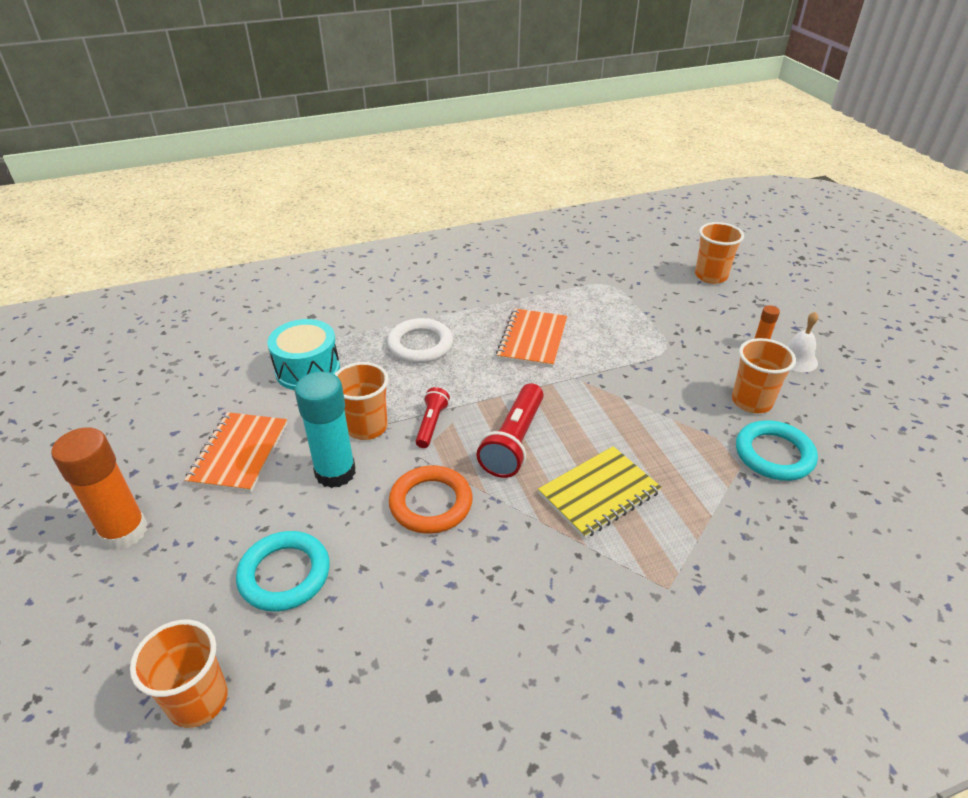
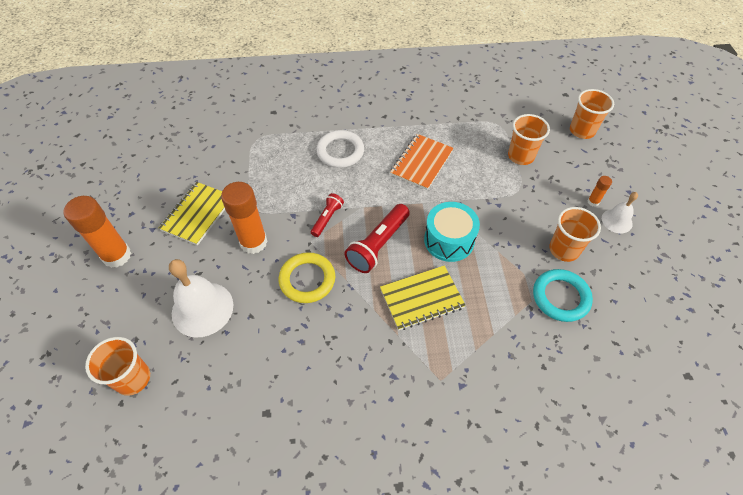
camera: 15 degrees right, 15 degrees up
(239, 453) = (197, 214): orange notebook -> yellow notebook
(284, 574) = (202, 309): turquoise ring -> white bell
(307, 369) = (258, 157): turquoise drum -> turquoise drum (449, 240)
(335, 472) = (253, 242): turquoise glue stick -> orange glue stick
(366, 427) = (284, 212): orange cup -> orange cup (520, 156)
(431, 503) = (307, 280): orange ring -> yellow ring

